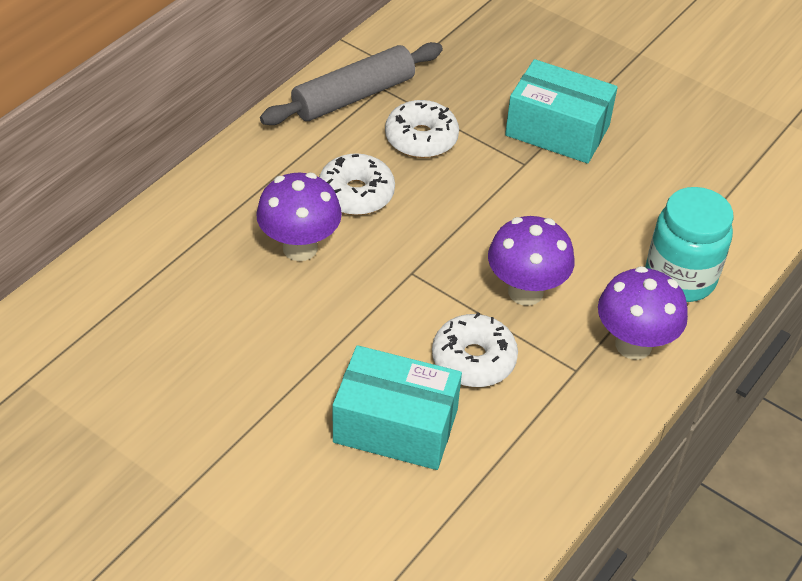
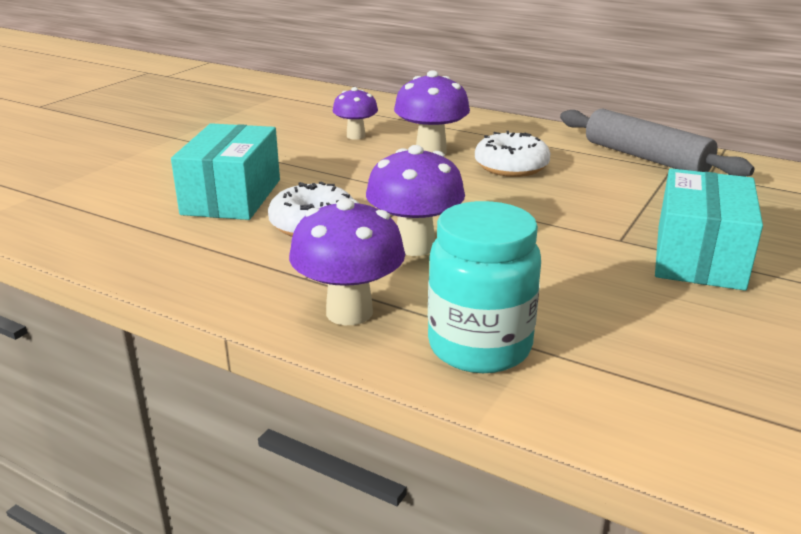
camera: 85 degrees right, 20 degrees down
(229, 307) = (356, 136): none -> purple mushroom
(421, 138) = (612, 188): white donut -> none

